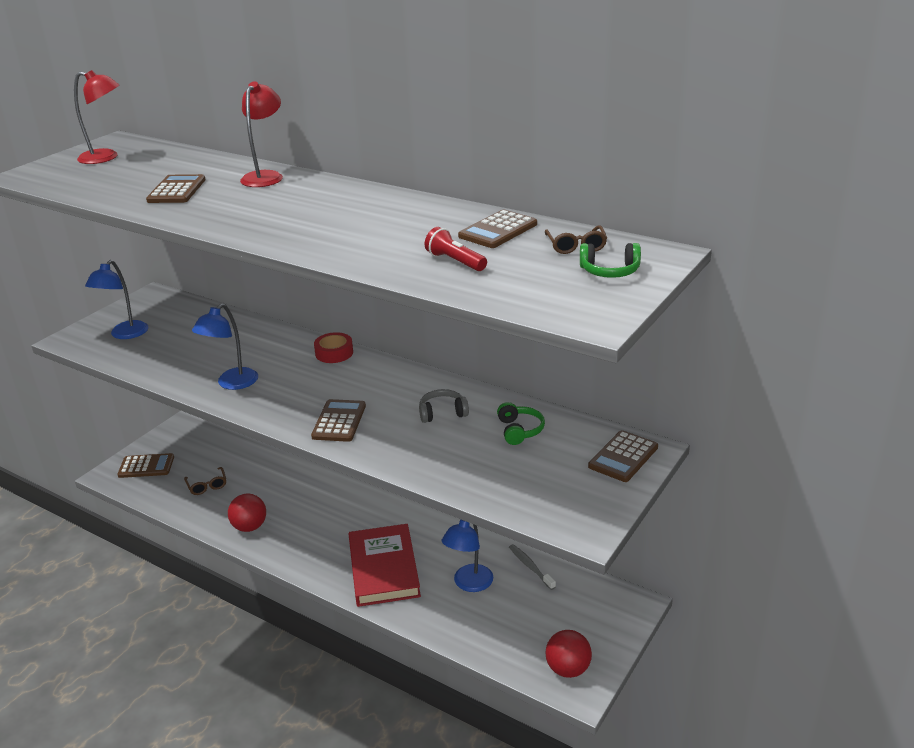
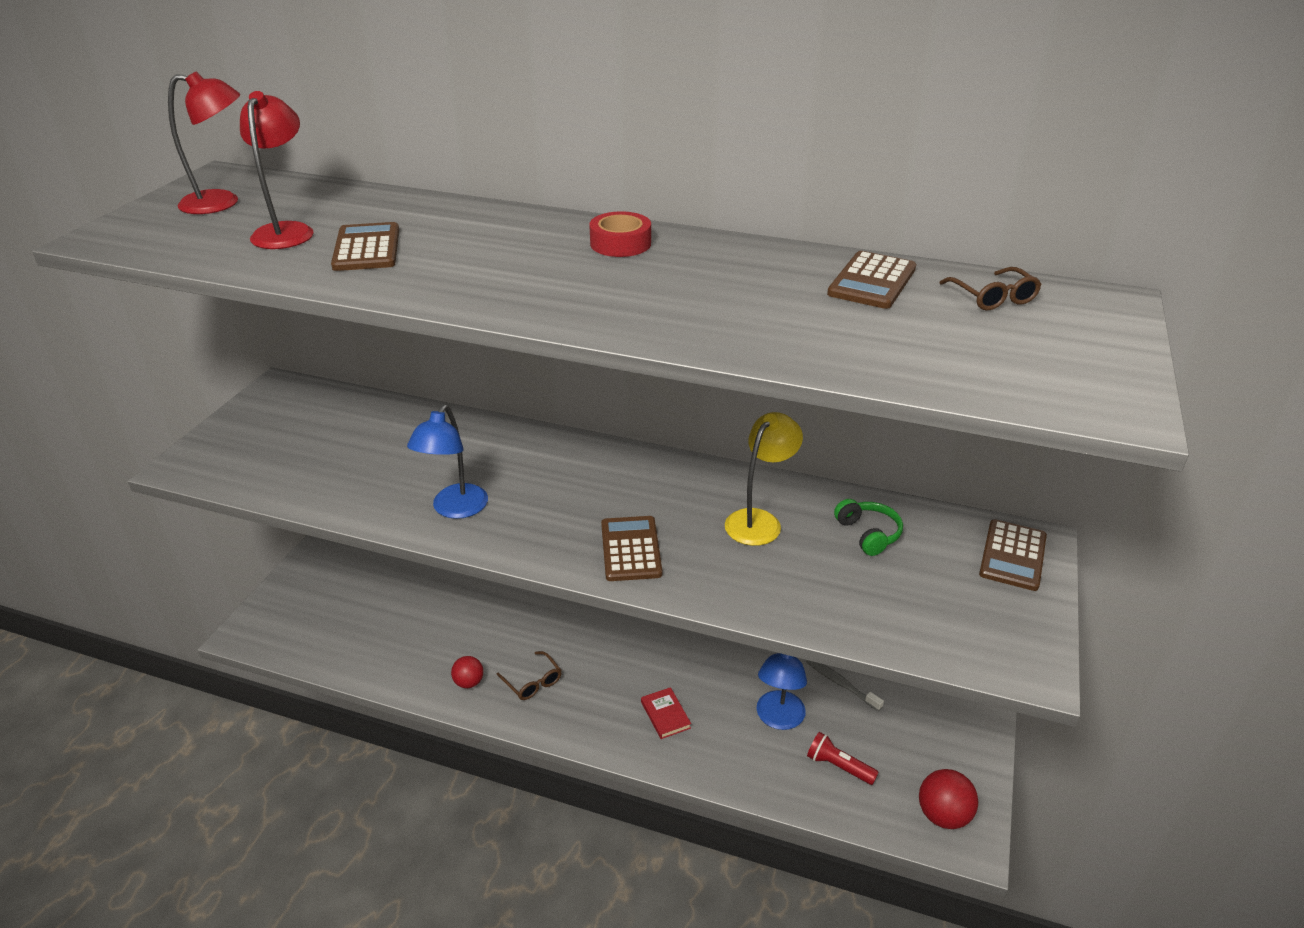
camera: 15 degrees left, 5 degrees up
(125, 334) = (265, 450): blue lamp -> none
(146, 466) = (294, 615): brown calculator -> none
(207, 485) = (388, 631): brown glasses -> brown glasses (532, 682)
(250, 527) = (469, 682): red ball -> red ball, size x0.64
(265, 176) = (485, 220): red lamp -> red lamp (287, 231)
(334, 353) = (573, 449): red tape -> red tape (620, 243)
(383, 569) = (665, 715): red book -> red book, size x0.42
(442, 413) = (759, 520): grey headphones -> yellow lamp
(455, 261) = (855, 333): red flashlight -> red flashlight (838, 766)
(609, 271) = (1069, 332): green headphones -> none

